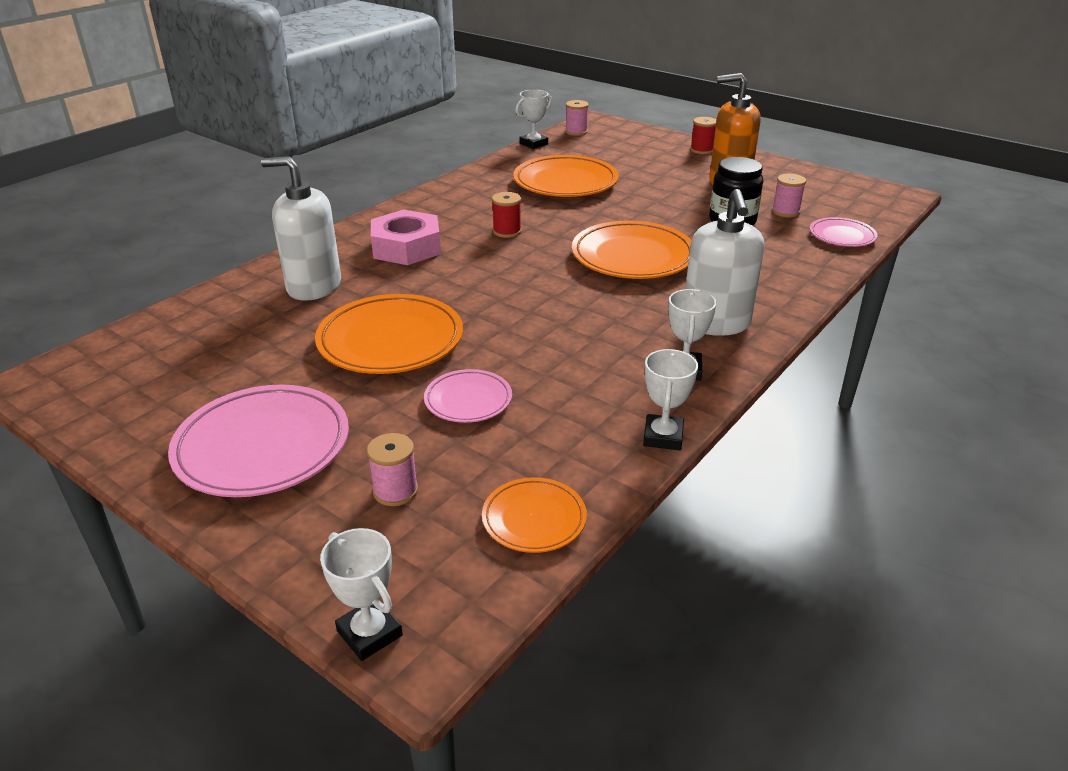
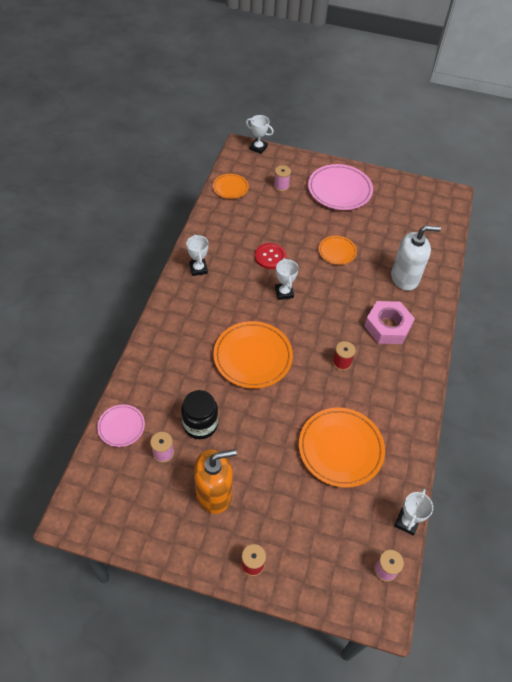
camera: 155 degrees right, 20 degrees up
(390, 341) = (337, 252): orange plate -> orange plate, size x0.55
(468, 400) = (281, 228): pink plate -> none
(527, 359) = (270, 257): none -> red button
(663, 437) = (197, 230): white trophy -> white trophy (284, 292)
(716, 323) = (190, 306): white soap dispenser -> none

